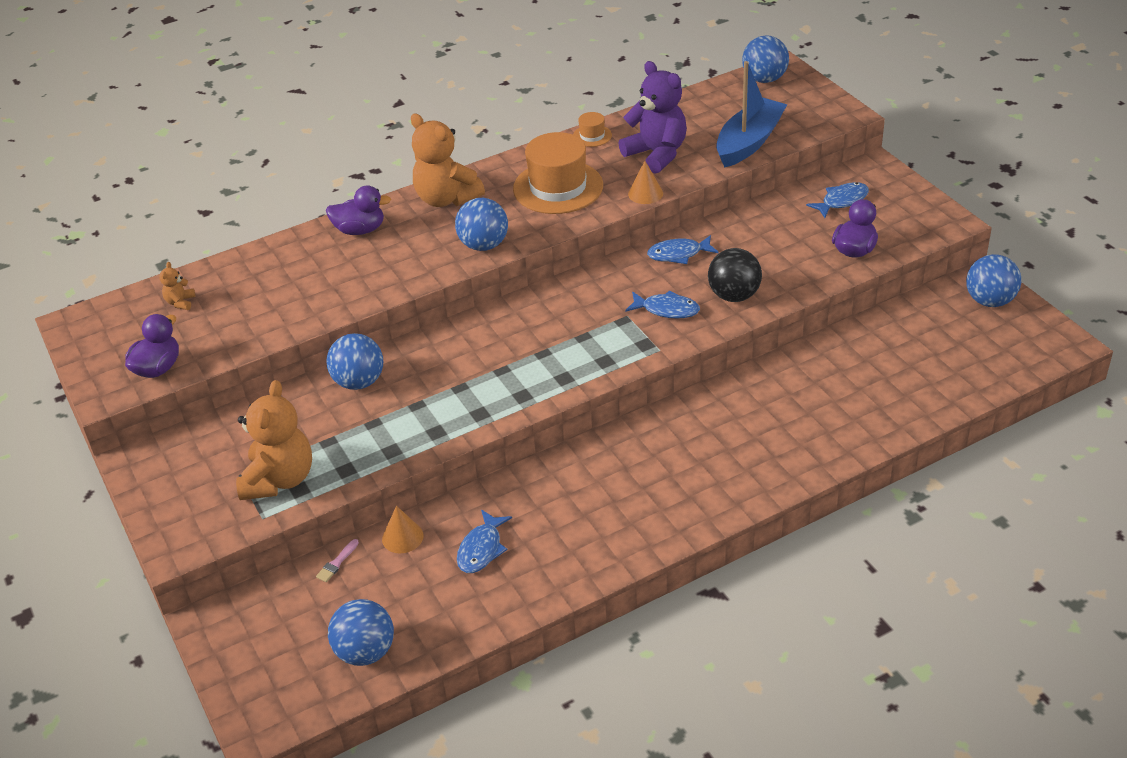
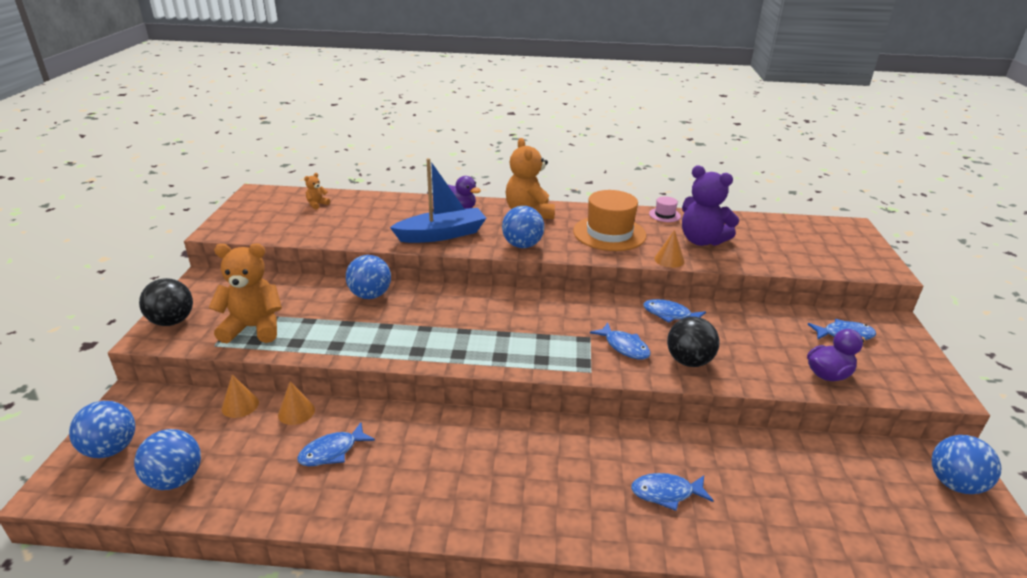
camera: 30 degrees right, 10 degrees down
(158, 368) = (259, 230): purple duck -> none
(176, 521) = (172, 321): none -> black ball
(279, 479) = (254, 328): orange teddy bear -> orange teddy bear turned 135 degrees counterclockwise
(337, 563) = (240, 405): pink brush -> orange cone
(592, 136) = (664, 215): orange hat -> pink hat
(656, 154) = (701, 241): purple teddy bear -> purple teddy bear turned 135 degrees clockwise
(749, 142) = (784, 259): blue boat -> blue boat (442, 234)
(764, 79) = (831, 227): blue ball -> blue ball (111, 449)
(792, 424) = (666, 493): none -> blue fish

